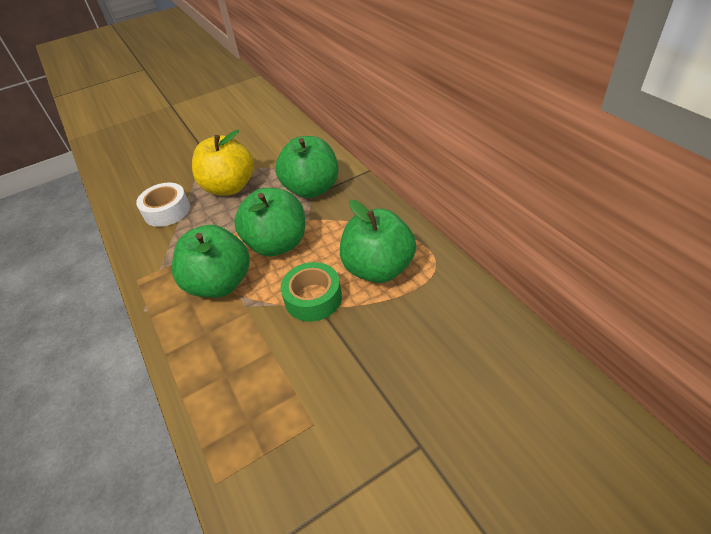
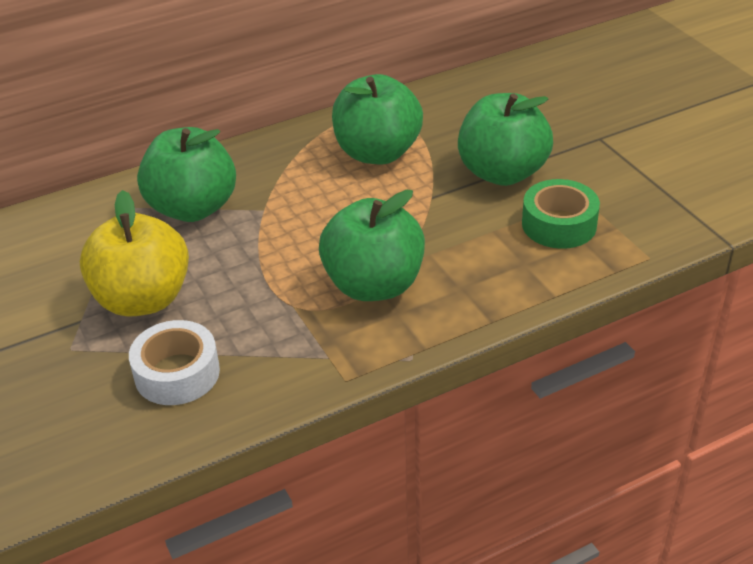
camera: 90 degrees left, 5 degrees down
(277, 244) = (308, 236): green apple -> green apple (502, 172)
(313, 298) = (416, 201): green tape -> green tape (559, 224)

